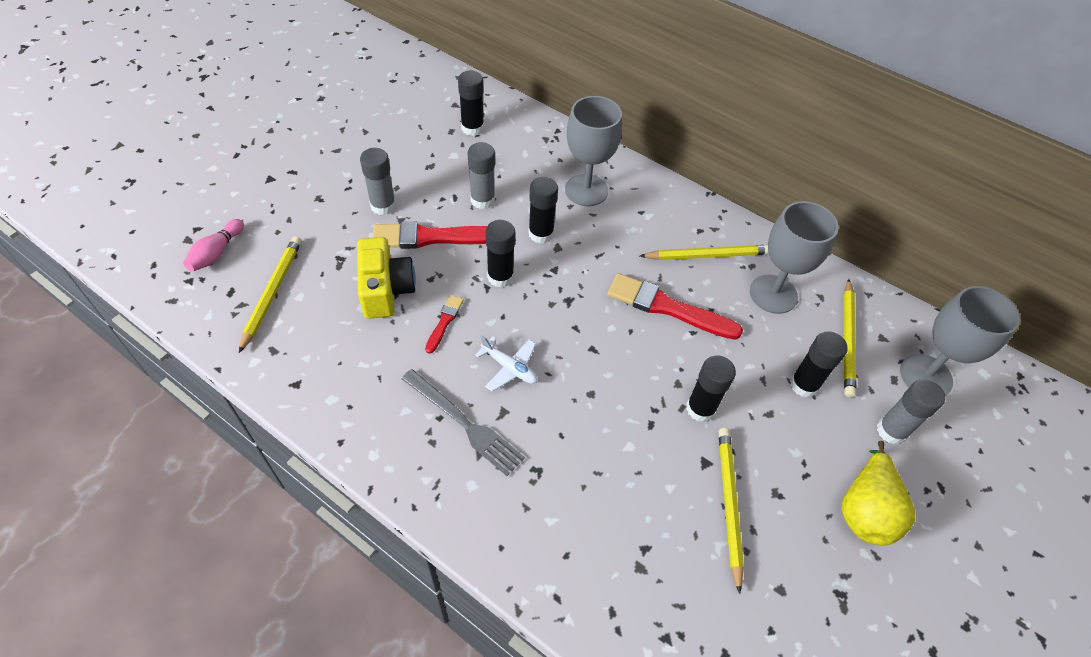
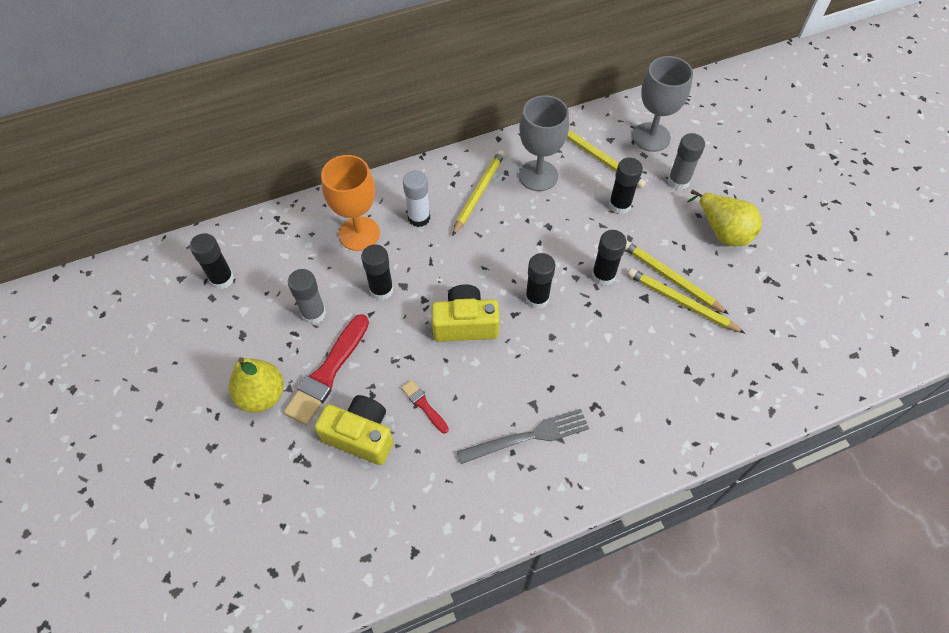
camera: 55 degrees left, 5 degrees up
(216, 253) = (214, 568): pink bowling pin -> none
(272, 293) = (300, 534): yellow pencil -> yellow pencil (671, 278)
(383, 206) = (262, 395): grey glue stick -> yellow pear
(500, 277) = (405, 341): black glue stick -> black glue stick (537, 298)
(509, 368) = (497, 379): white plane -> none
(552, 313) = (465, 324): none -> yellow camera
(586, 190) = (359, 233): grey goblet -> orange goblet
(639, 223) = (419, 218): none -> white glue stick
(667, 307) = (508, 245): red brush -> none

